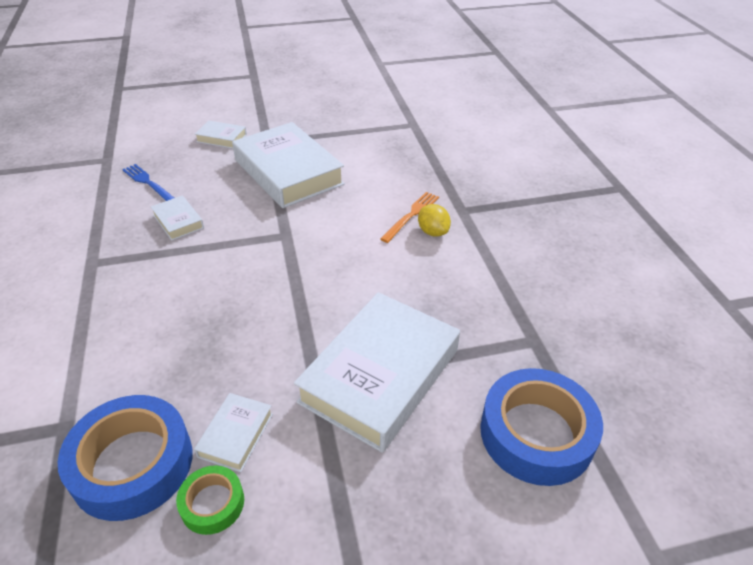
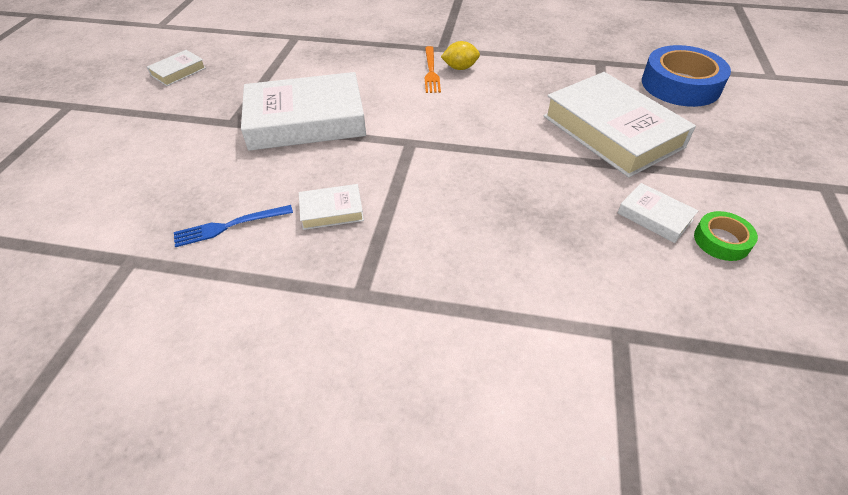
camera: 65 degrees left, 5 degrees up
(132, 464) = (675, 285): blue tape -> none
(221, 138) = (189, 153): white book -> white book (178, 72)
(411, 215) = (431, 71): orange fork -> orange fork turned 150 degrees counterclockwise

